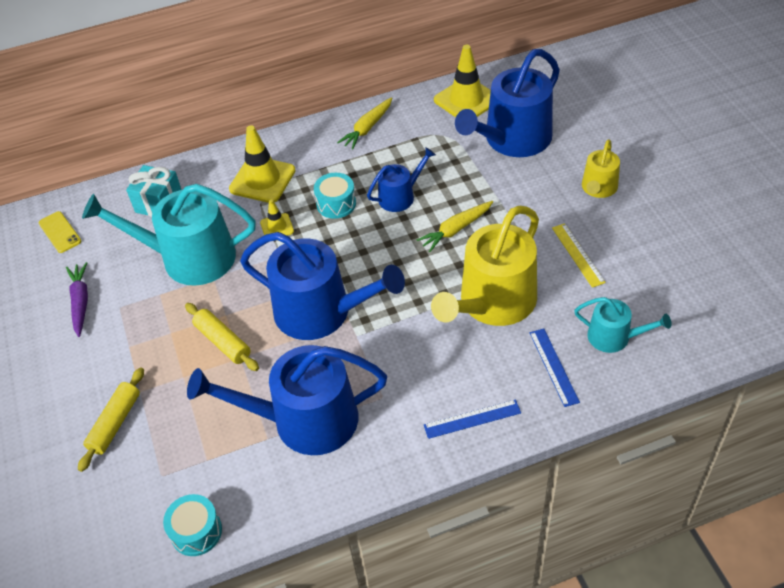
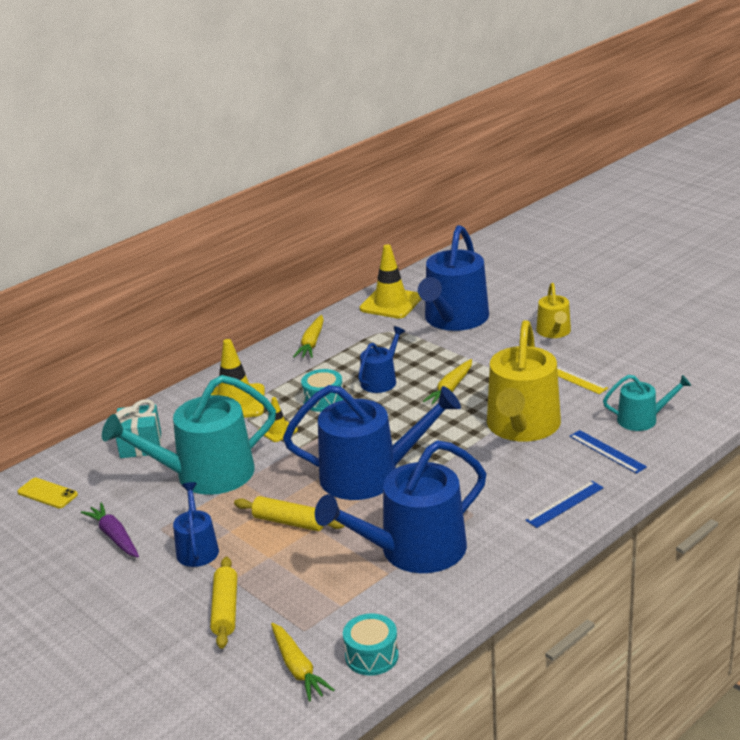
camera: 25 degrees left, 20 degrees down
(131, 518) = (298, 668): none -> yellow carrot
(134, 342) = (197, 548): none -> blue watering can

